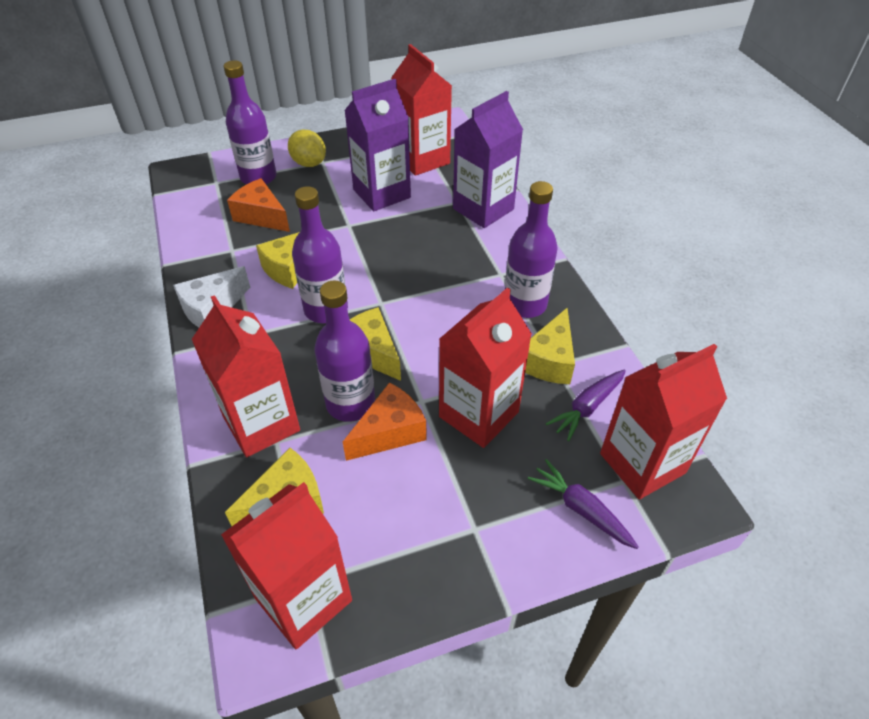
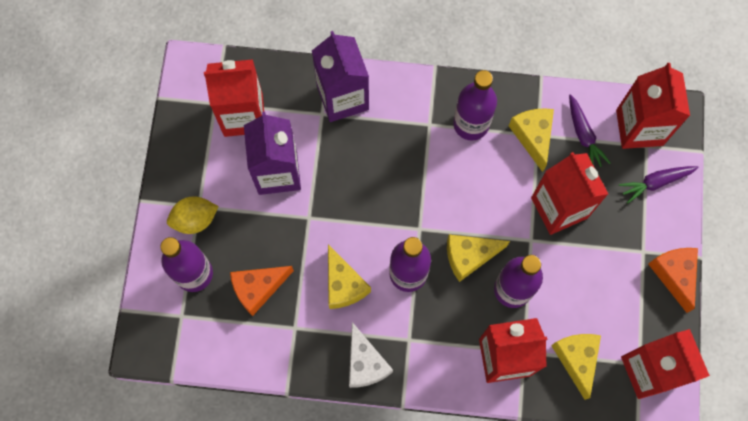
camera: 65 degrees left, 25 degrees up
(390, 432) = (549, 272): orange cheese -> orange cheese (674, 275)
(549, 360) = (533, 137): yellow cheese -> yellow cheese turned 150 degrees counterclockwise

